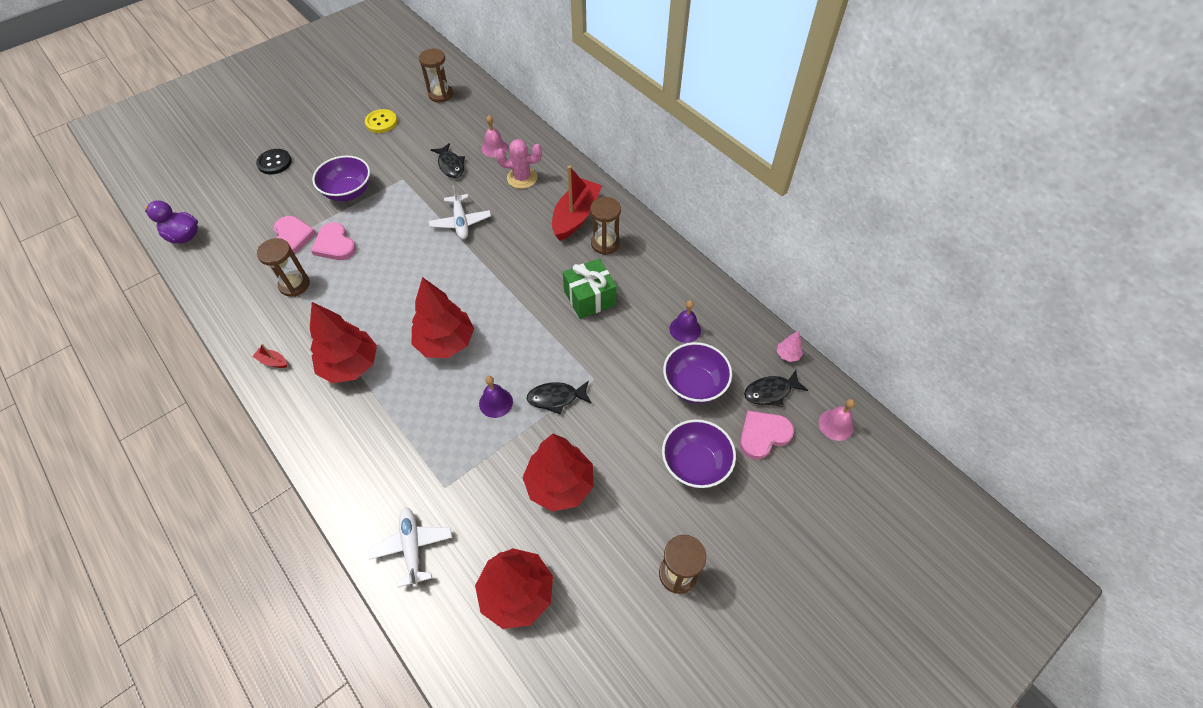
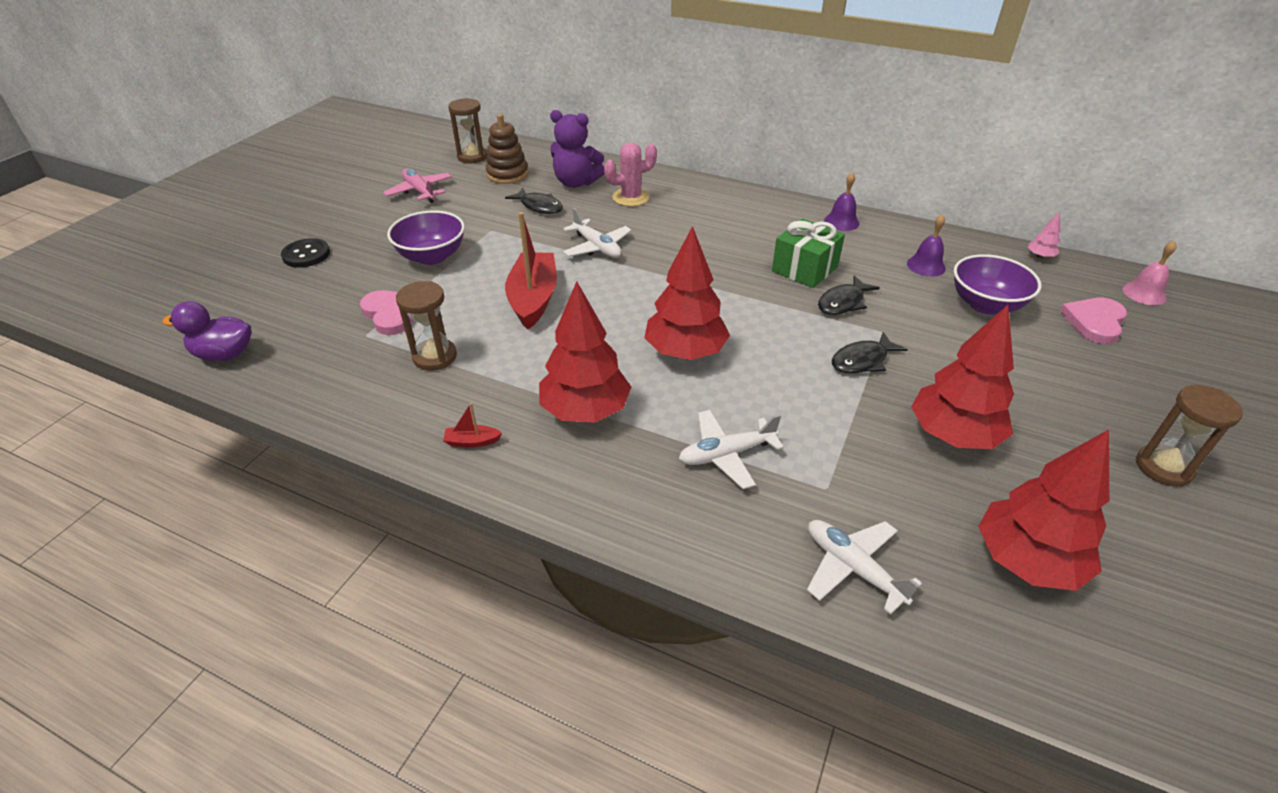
camera: 25 degrees left, 15 degrees down
(335, 244) = (457, 305): pink heart -> none
(381, 122) = (420, 192): yellow button -> pink plane
(406, 435) = (726, 454): none -> white plane
(452, 122) = (507, 174): none -> brown stacking toy
(494, 148) = (576, 183): pink bell -> purple teddy bear
(496, 402) = (800, 387): purple bell -> purple bell (841, 222)
(576, 216) = (720, 212): red boat -> red boat (533, 299)
(605, 244) = (773, 224): brown hourglass -> none
(695, 464) = (1064, 367): purple bowl -> none
(770, 392) = (1060, 288): black fish -> black fish (843, 302)

